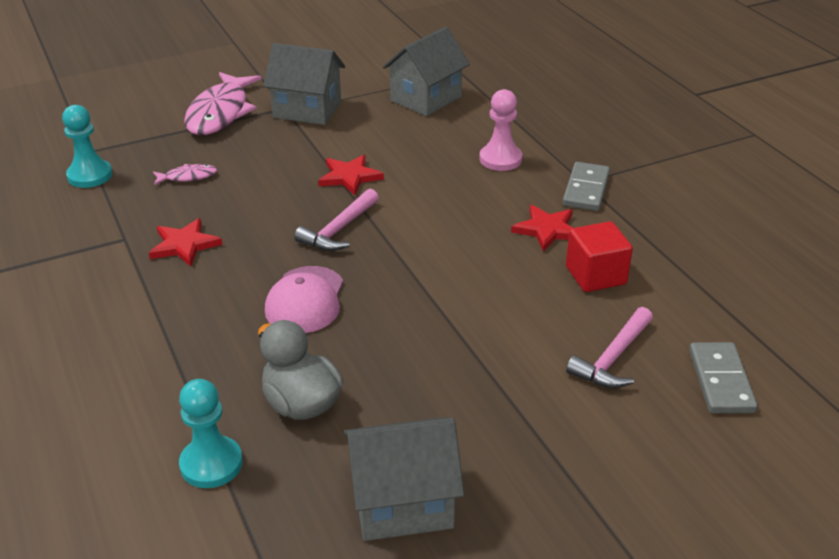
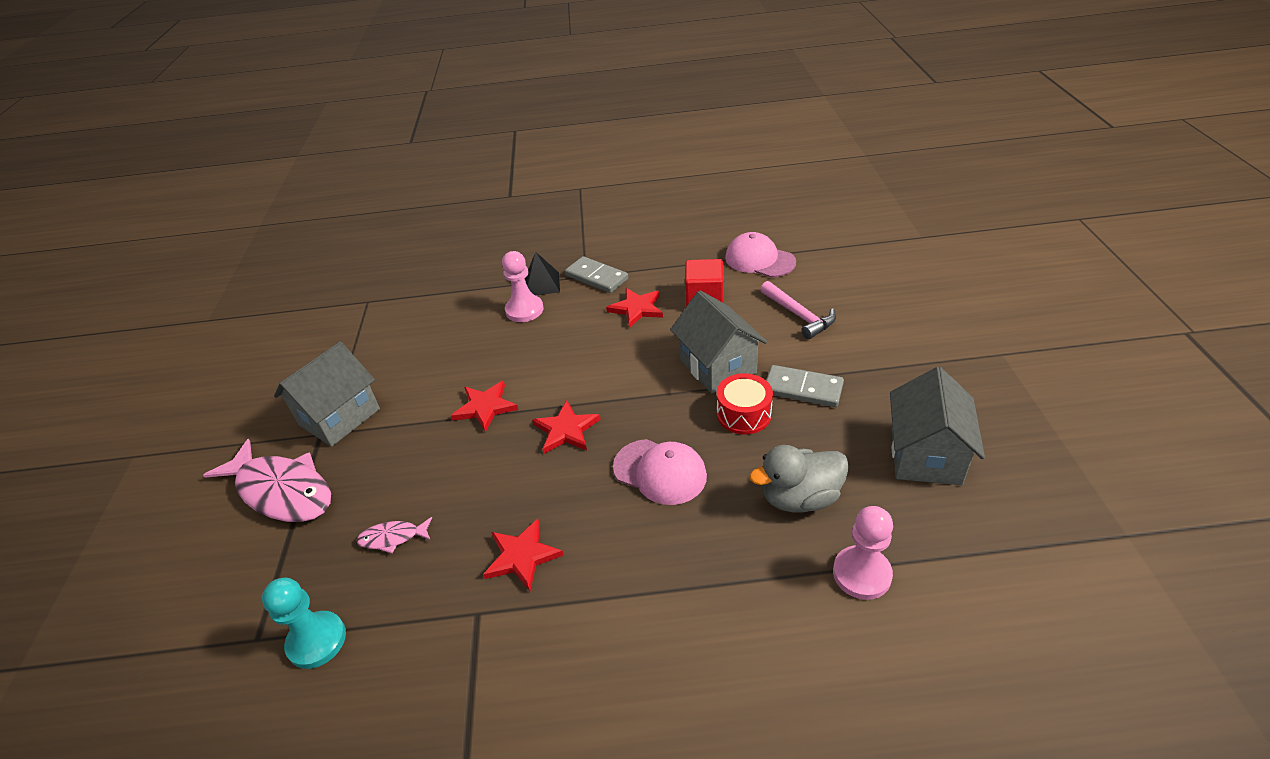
camera: 65 degrees left, 5 degrees up
(188, 177) = (393, 538): pink fish -> pink fish turned 105 degrees counterclockwise
(211, 464) = (861, 574): turquoise pawn -> pink pawn
(339, 230) = (566, 430): pink hammer -> red star
(410, 342) = (744, 414): none -> red drum
(426, 99) = (393, 332): grey house -> grey house (717, 366)
(550, 158) = (542, 284): none -> black pyramid
(710, 305) = (759, 260): none -> pink cap
(721, 381) = (835, 277): grey domino -> grey domino (803, 388)

